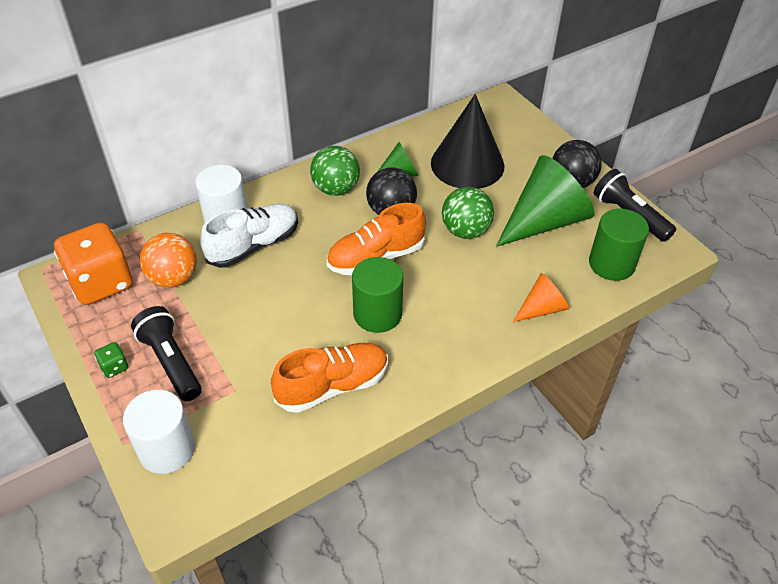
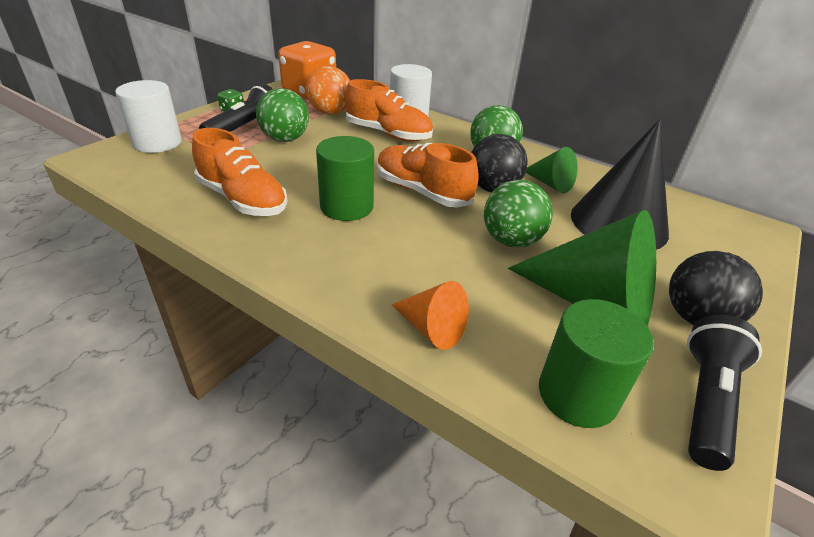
camera: 65 degrees right, 10 degrees down
(221, 331) = (285, 139): none -> green ball
(253, 245) = (388, 134): white shoe -> orange shoe

